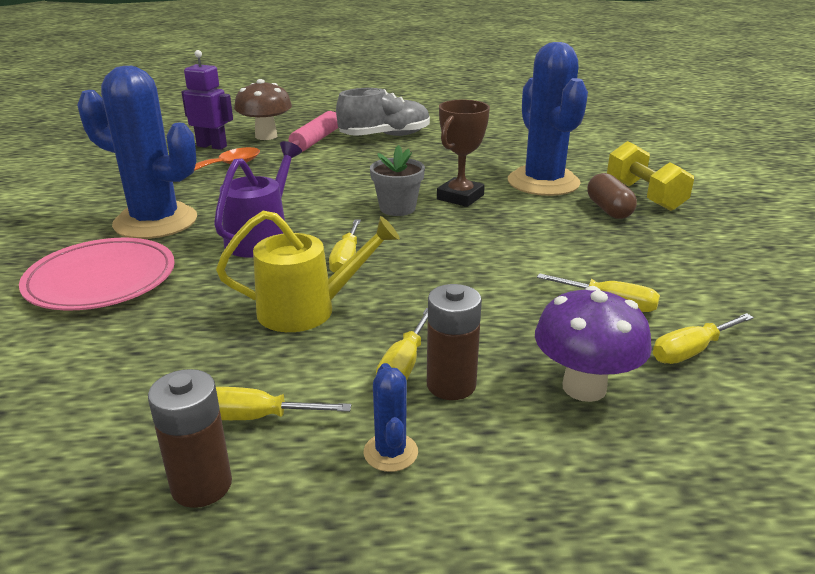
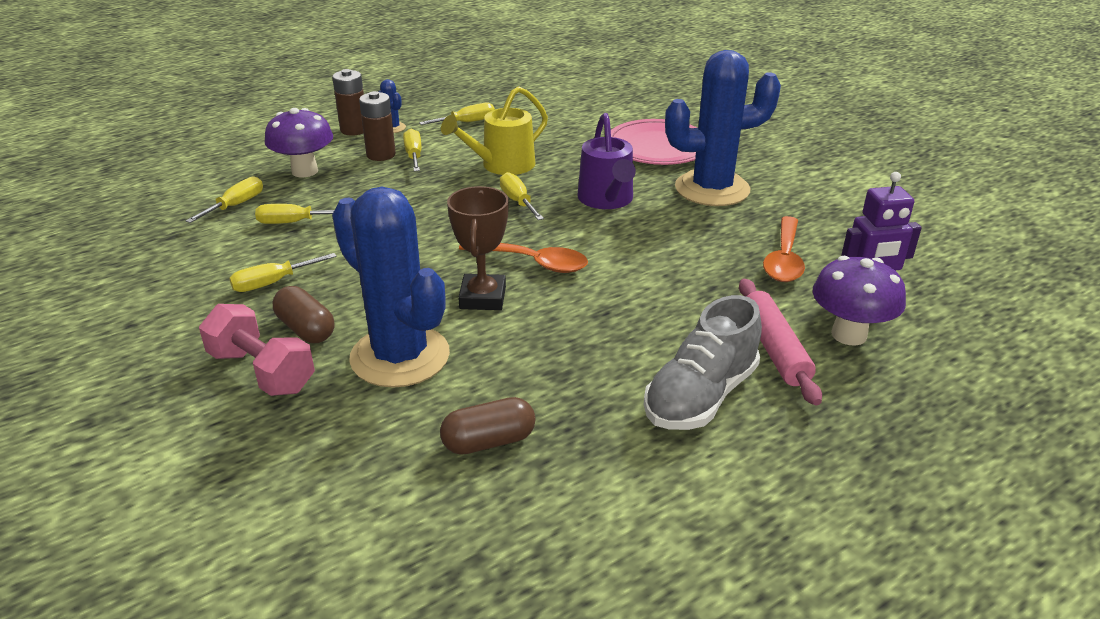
camera: 150 degrees right, 5 degrees up
(201, 485) = (461, 104): brown battery -> brown battery (354, 130)
(266, 136) = (849, 334): brown mushroom -> purple mushroom
(397, 208) = (532, 262): grey flower pot -> orange spoon
(512, 145) = (488, 441): none -> brown capsule
(637, 247) = (272, 283): none -> yellow screwdriver
(644, 195) = (262, 371): yellow dumbbell -> pink dumbbell

